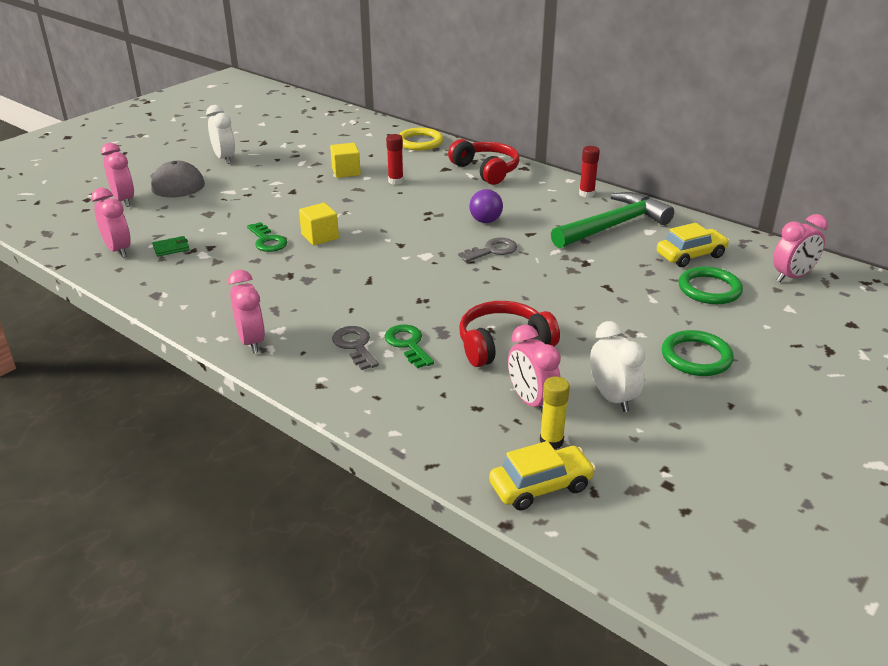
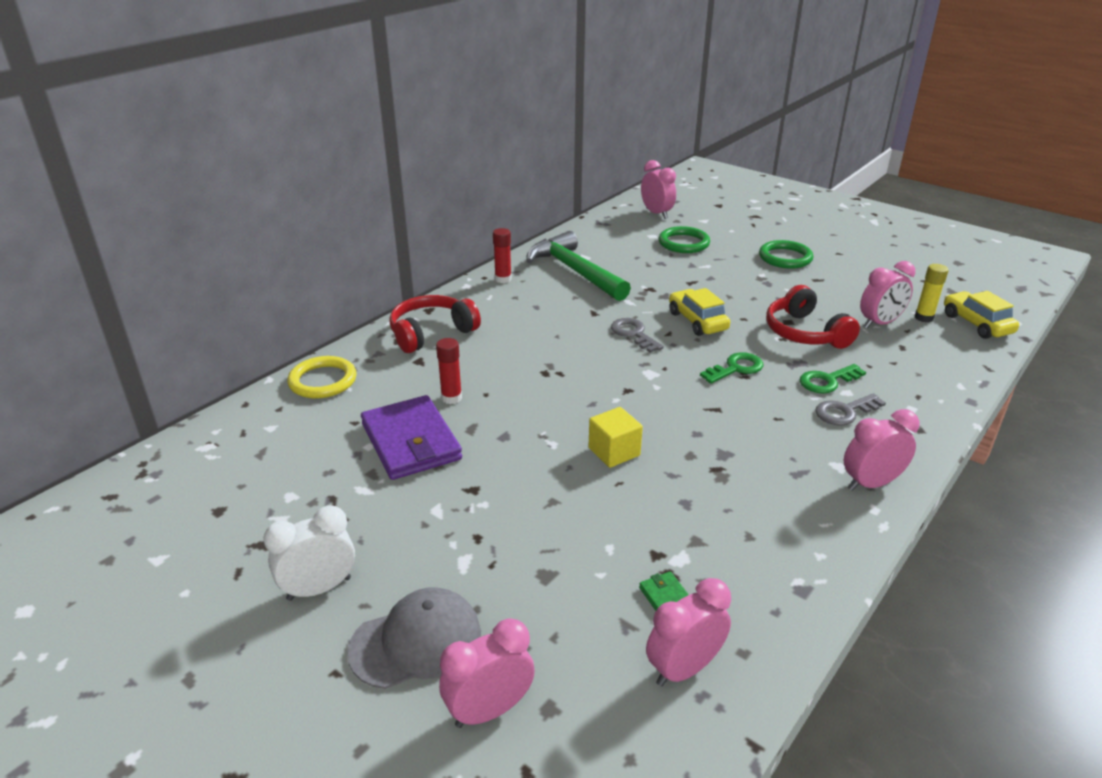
camera: 90 degrees left, 0 degrees up
(267, 241) = (631, 498): green key -> green key (736, 368)
(346, 172) = (411, 442): yellow cube -> purple wallet
(485, 221) = (566, 336): purple ball -> none
(612, 398) = (855, 292): white clock -> none
(690, 255) = (628, 244): yellow car -> yellow car (697, 321)

